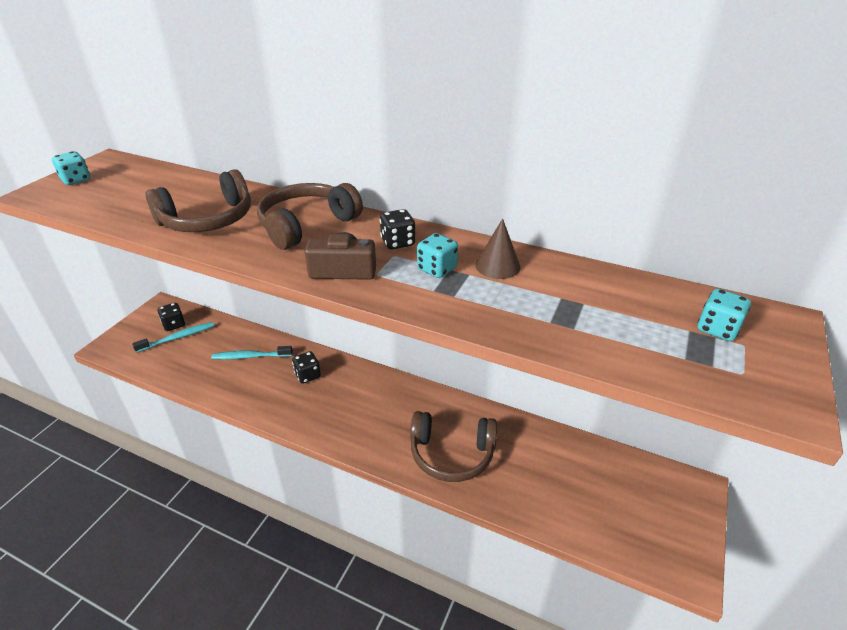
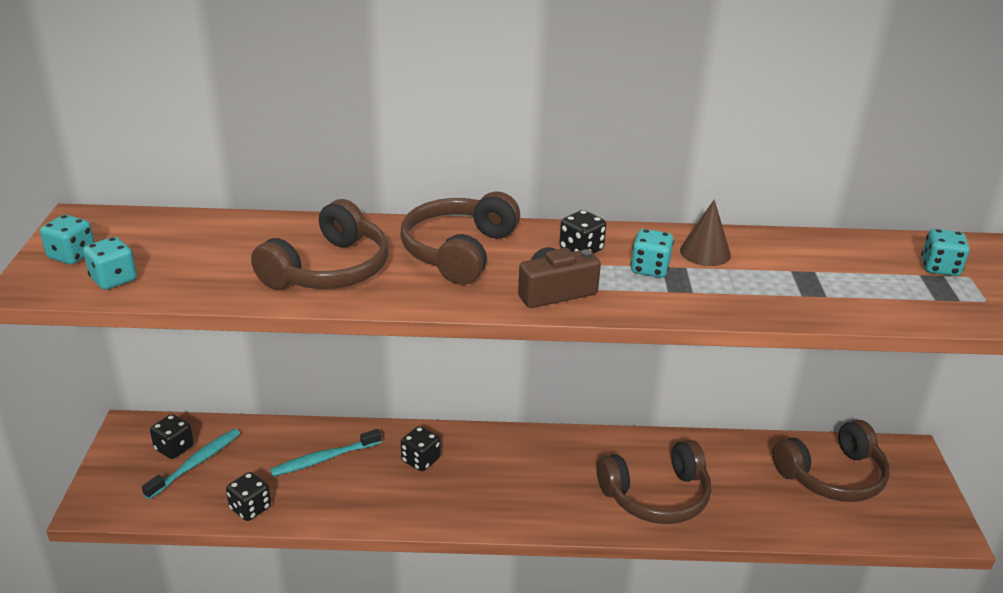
camera: 25 degrees left, 5 degrees down
(79, 199) = (113, 279): none -> turquoise dice
(184, 376) = (250, 508): none -> black dice
(609, 484) = (832, 475): none -> brown headphones

